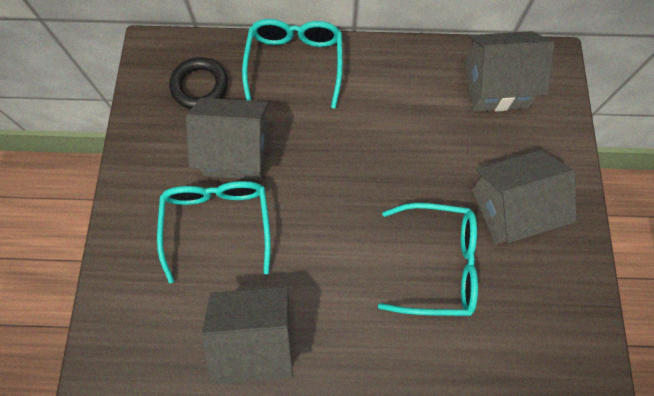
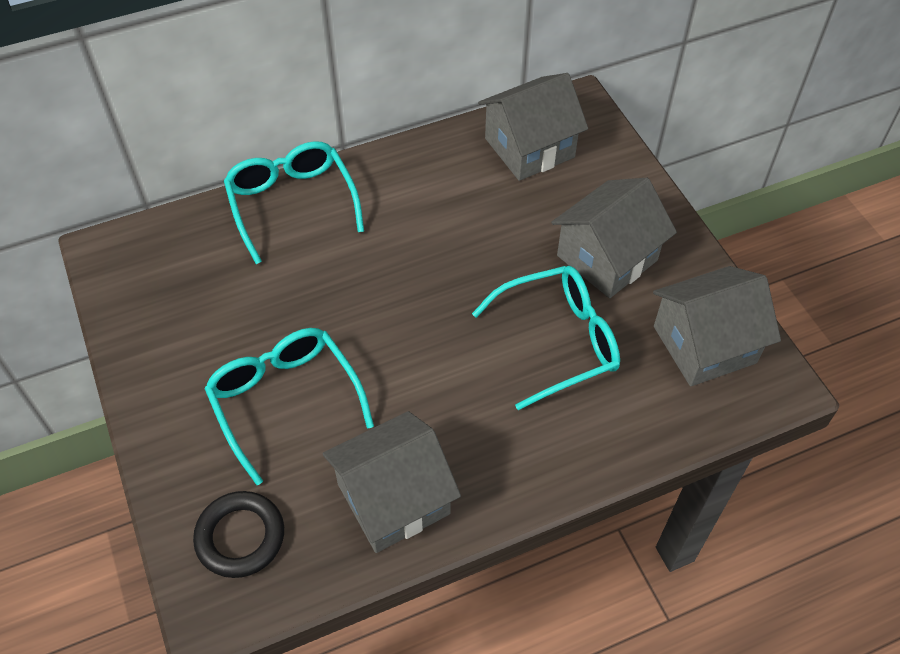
camera: 25 degrees left, 15 degrees down
(200, 86) = (187, 267): black ring -> black ring (240, 537)
(236, 151) = (268, 318): grey house -> grey house (704, 344)

